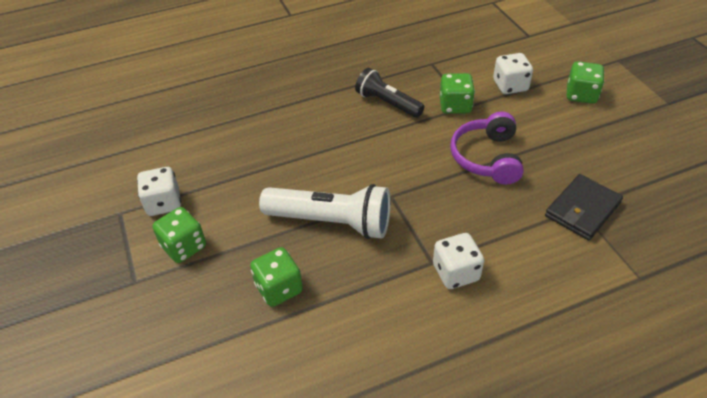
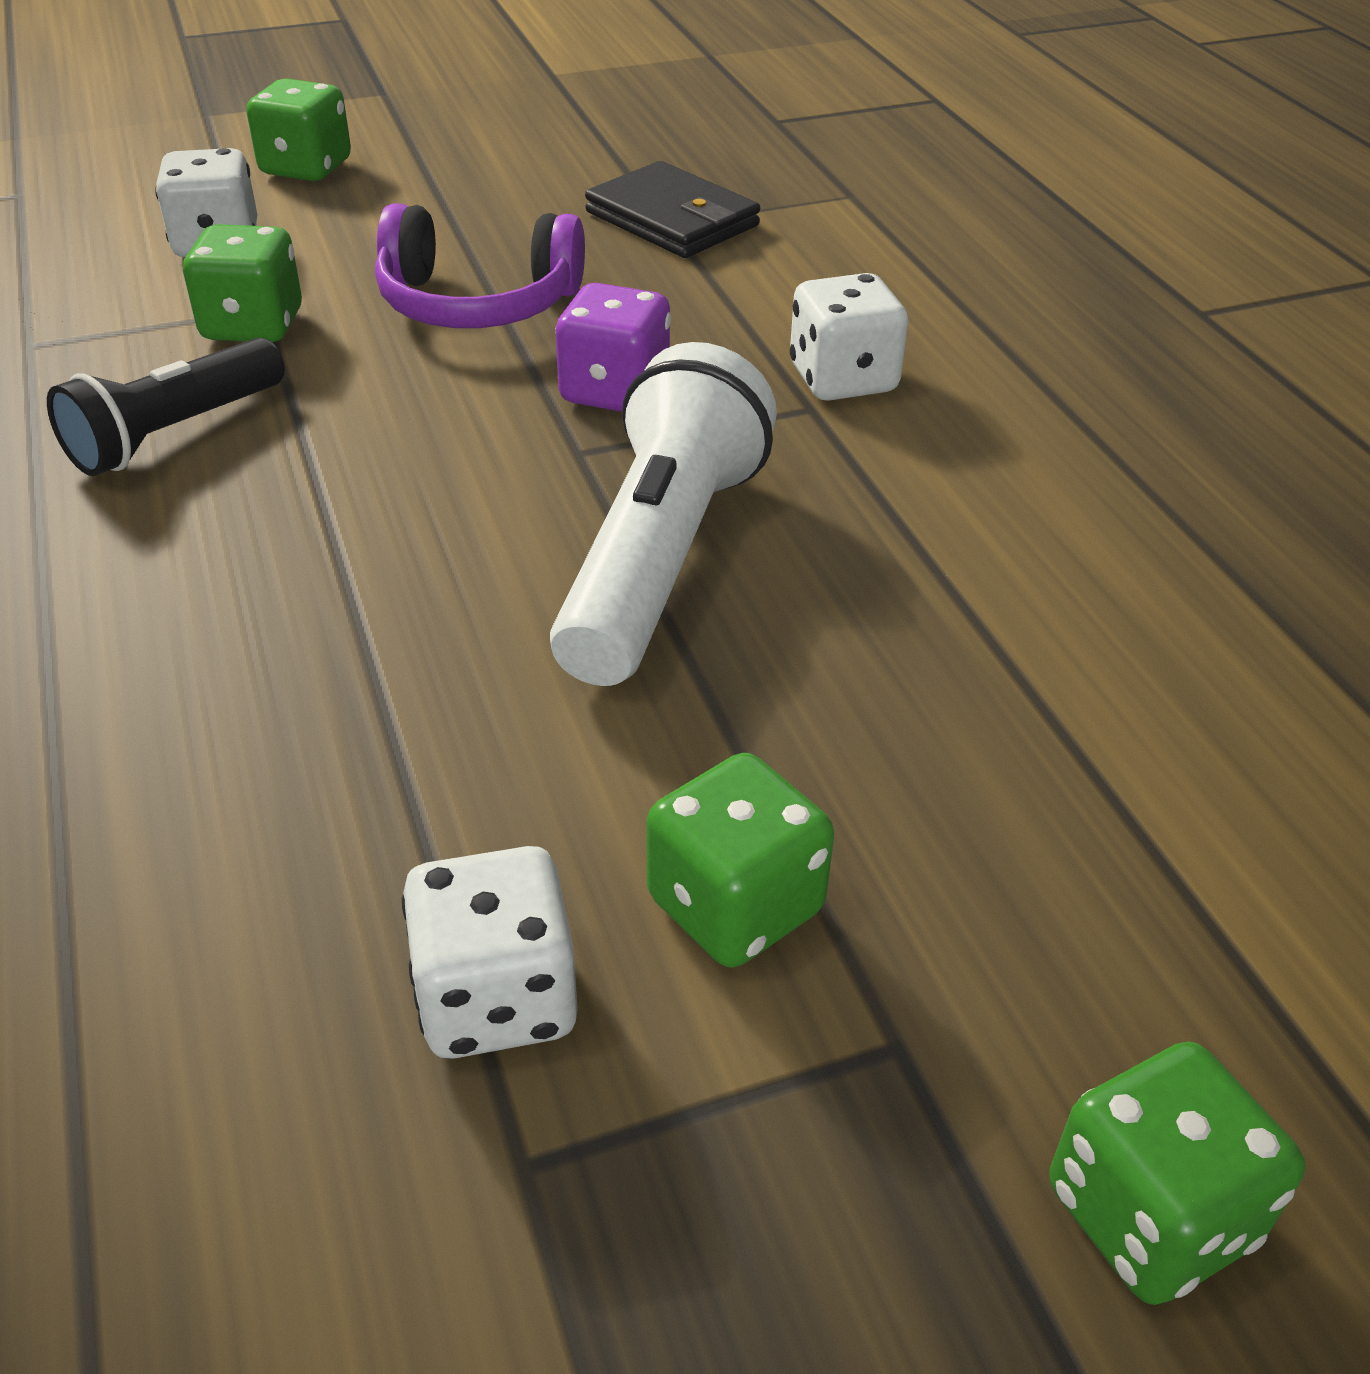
camera: 90 degrees left, 5 degrees down
(279, 288) = (906, 662): green dice -> green dice (1150, 1214)
(432, 202) = (615, 391): none -> purple dice

